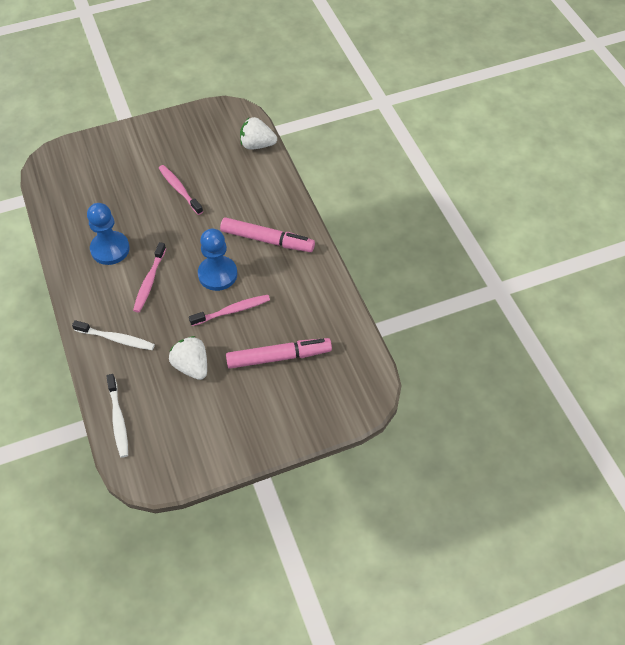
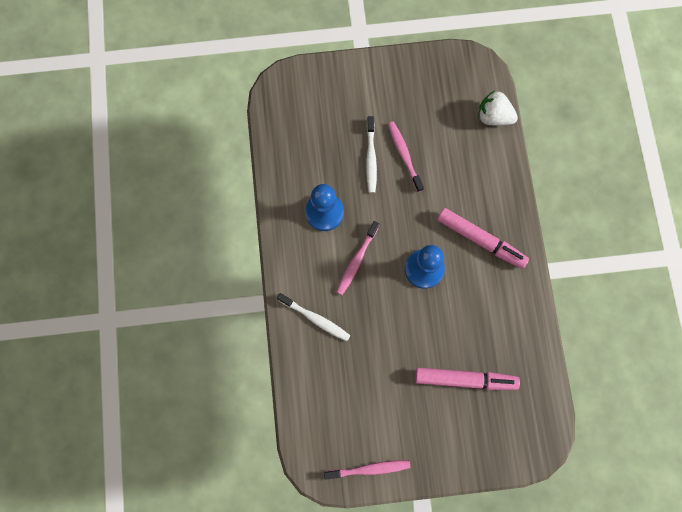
camera: 15 degrees right, 20 degrees up
(118, 419) = (304, 407): white toothbrush -> white toothbrush (371, 158)
(191, 366) = (381, 368): white strawberry -> none
(232, 311) = (430, 315): pink toothbrush -> pink toothbrush (369, 469)

